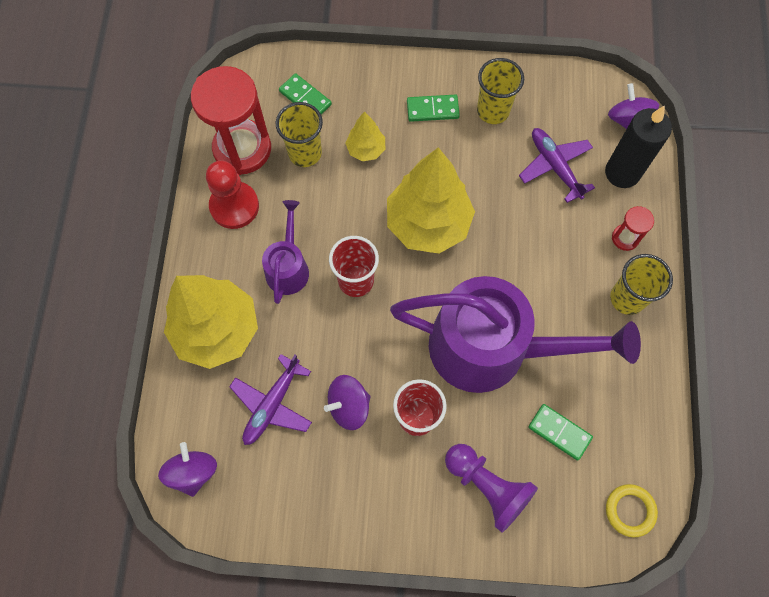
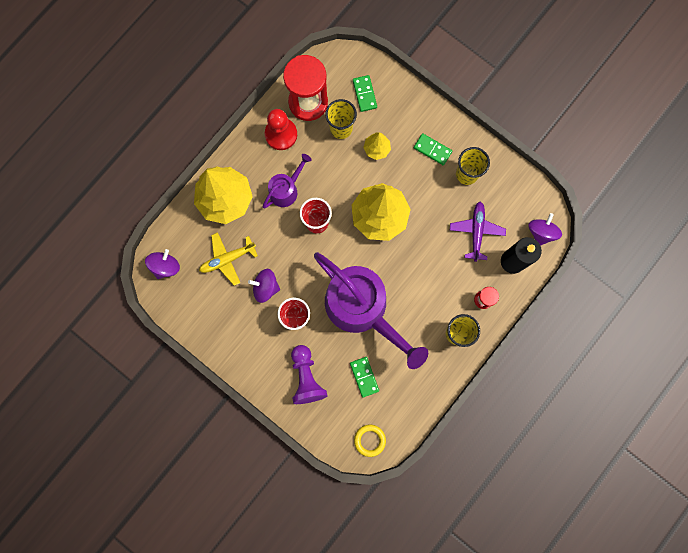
camera: 35 degrees right, 10 degrees up
(272, 404) = (227, 259): purple plane -> yellow plane

